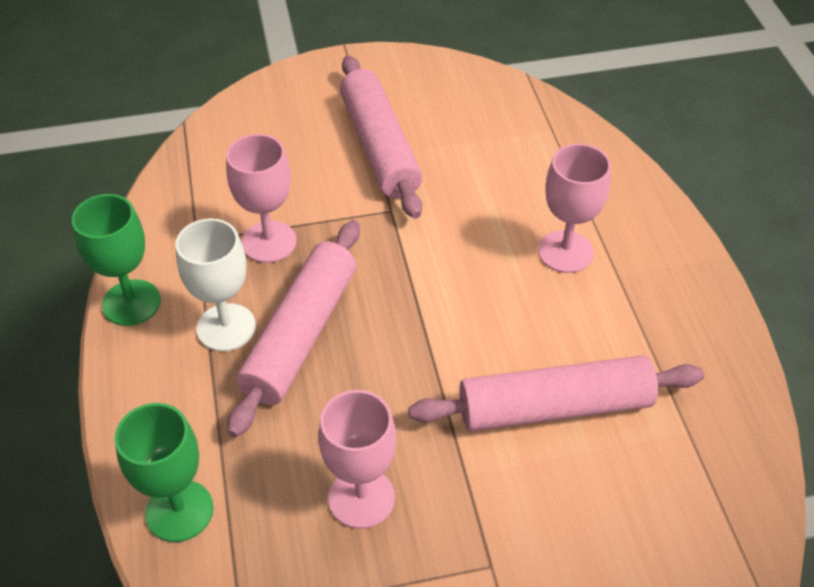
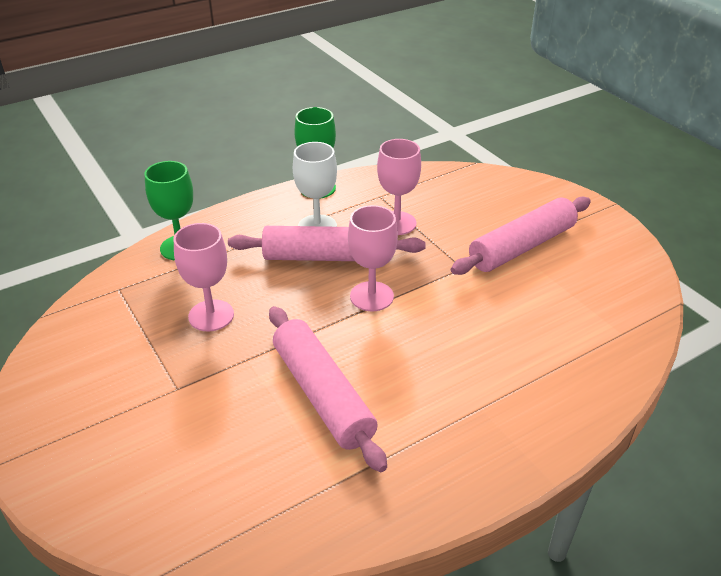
camera: 70 degrees right, 10 degrees down
(565, 252) = (484, 370): pink goblet -> pink goblet (371, 296)

